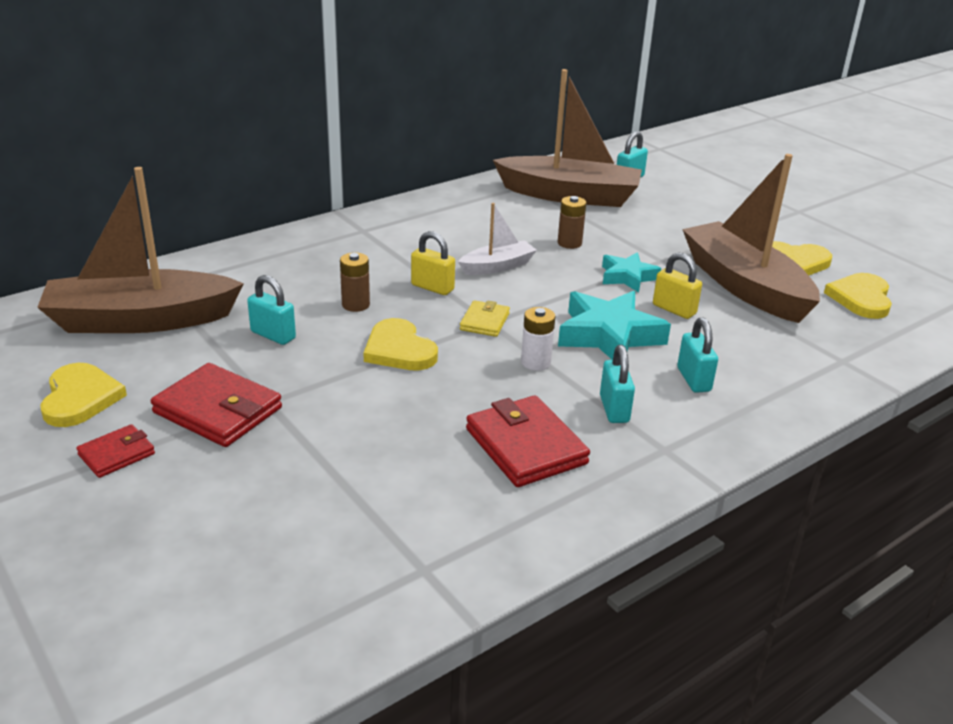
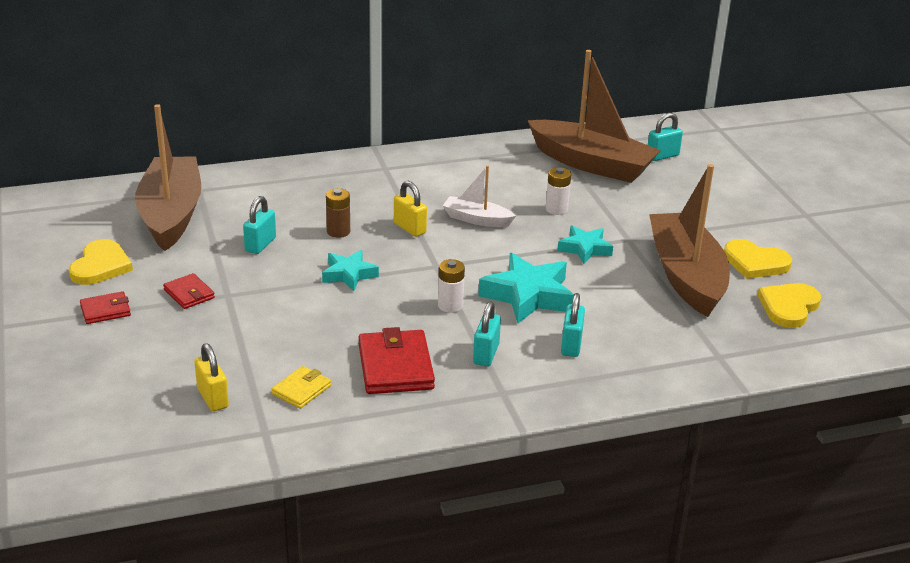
camera: 20 degrees right, 0 degrees up
(141, 320) = (171, 215): brown boat -> brown boat turned 75 degrees clockwise
(218, 410) = (189, 294): red wallet -> red wallet, size x0.56
(273, 335) = (260, 245): turquoise padlock -> turquoise padlock turned 60 degrees clockwise
(399, 350) = (349, 274): yellow heart -> turquoise star
(484, 321) = (432, 265): yellow wallet -> yellow wallet (301, 390)
(497, 266) = (477, 219): white boat -> white boat turned 150 degrees counterclockwise
(569, 243) = (556, 209): brown battery -> white battery
(674, 309) = (603, 284): yellow padlock -> yellow padlock (213, 398)

